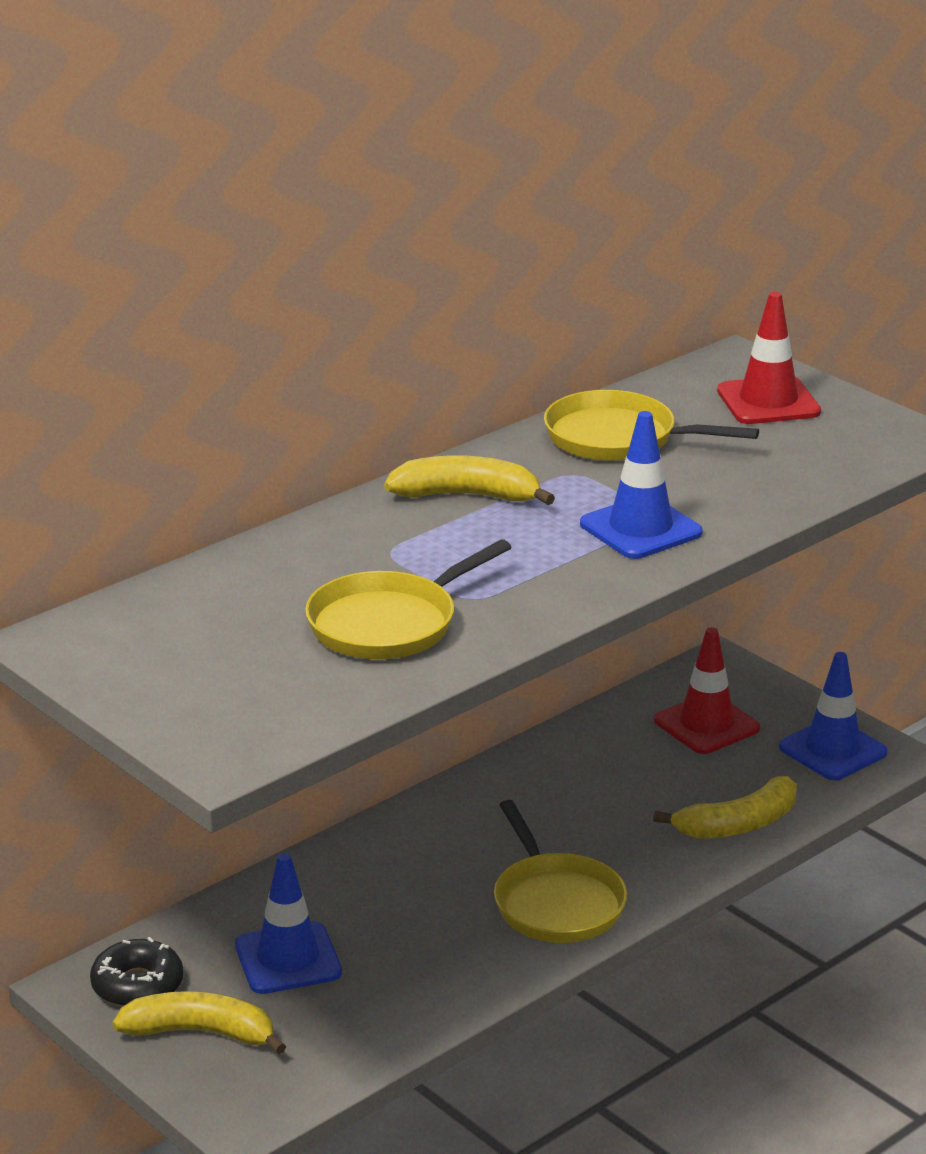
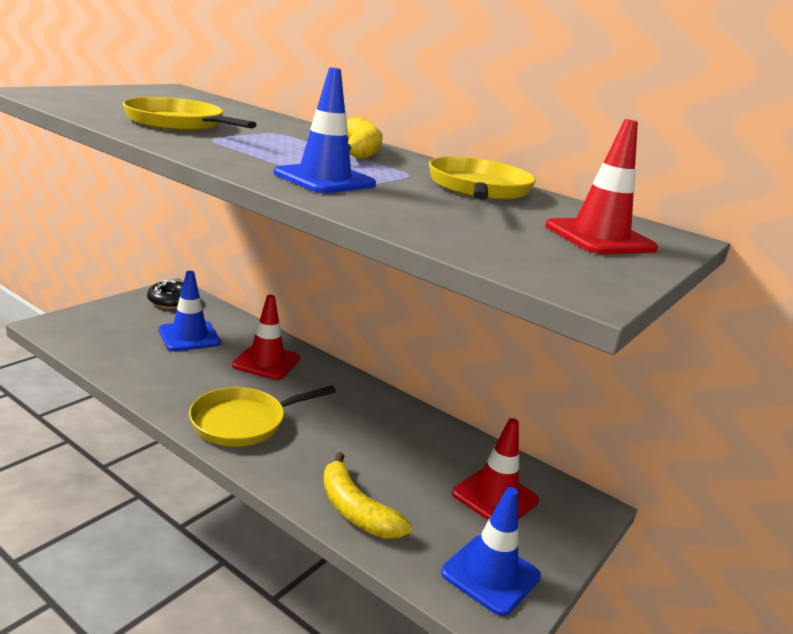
camera: 75 degrees right, 5 degrees down
(201, 1033) = (127, 316): yellow banana -> none
(379, 880) = (266, 362): none -> red traffic cone

